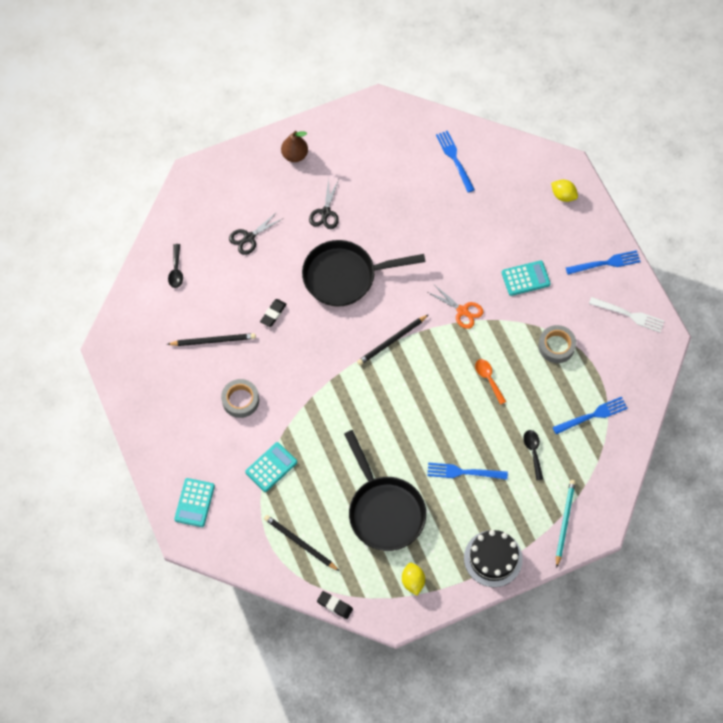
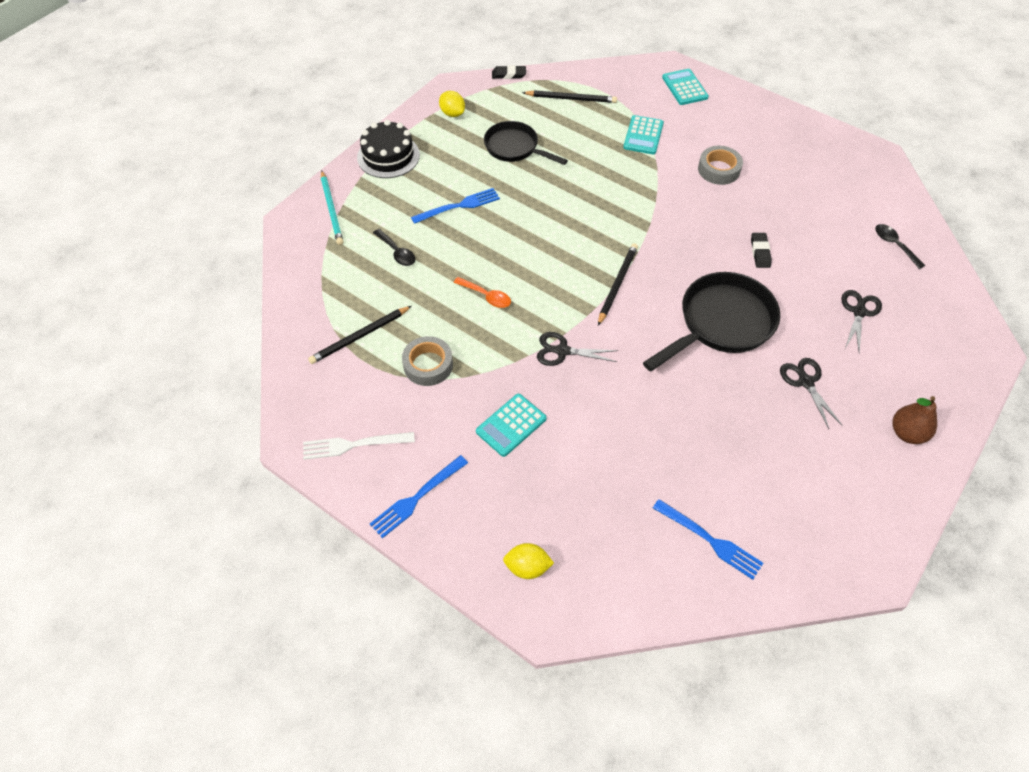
camera: 150 degrees right, 10 degrees down
(213, 340) = (792, 203): black pencil -> black pencil (359, 336)
(384, 511) = (514, 148): black pan -> black pan, size x0.65
(462, 311) = (562, 351): orange scissors -> black scissors
(593, 415) = (348, 314): blue fork -> none

